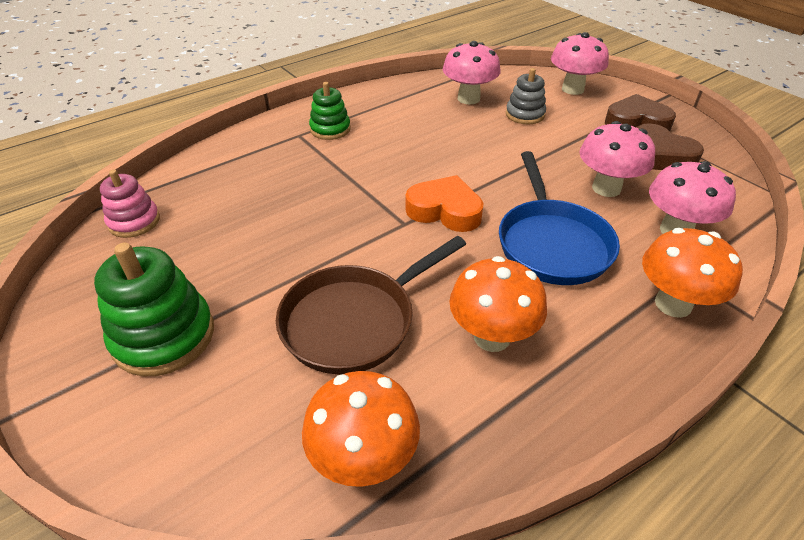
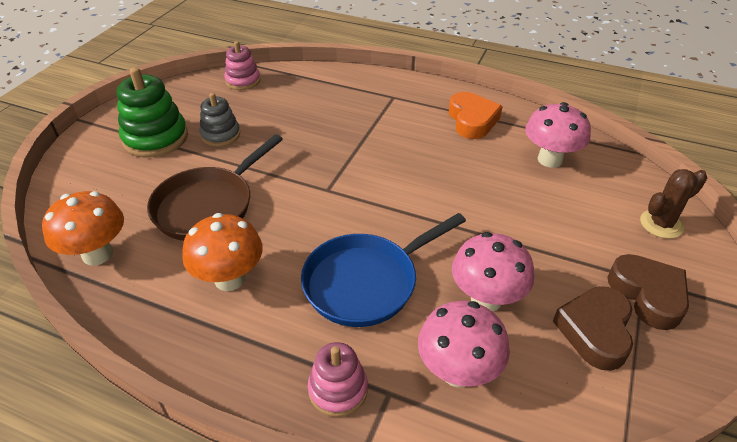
camera: 60 degrees right, 0 degrees up
(330, 129) = (416, 107): green stacking toy -> none
(355, 321) = (209, 206): brown pan -> brown pan turned 75 degrees counterclockwise
(445, 210) = (361, 204): orange heart -> orange heart (472, 120)
(525, 114) = (563, 204): grey stacking toy -> grey stacking toy (220, 135)
(572, 89) = (661, 224): pink mushroom -> brown cactus
(673, 304) = (338, 389): orange mushroom -> pink stacking toy

